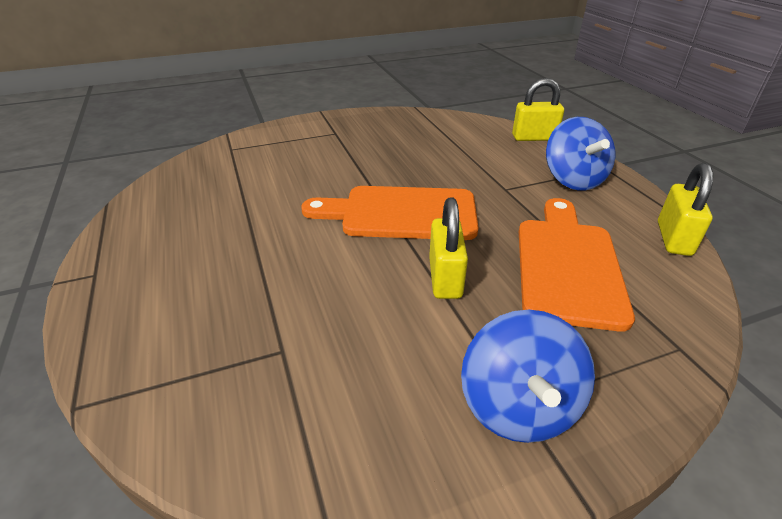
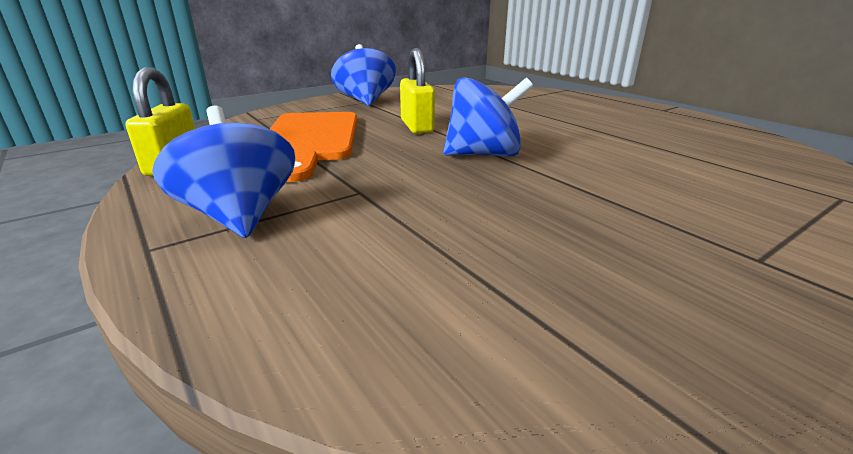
camera: 165 degrees right, 10 degrees down
(401, 213) = (483, 154): orange cutting board -> blue spinning top
(534, 138) = (259, 322): yellow padlock -> none

